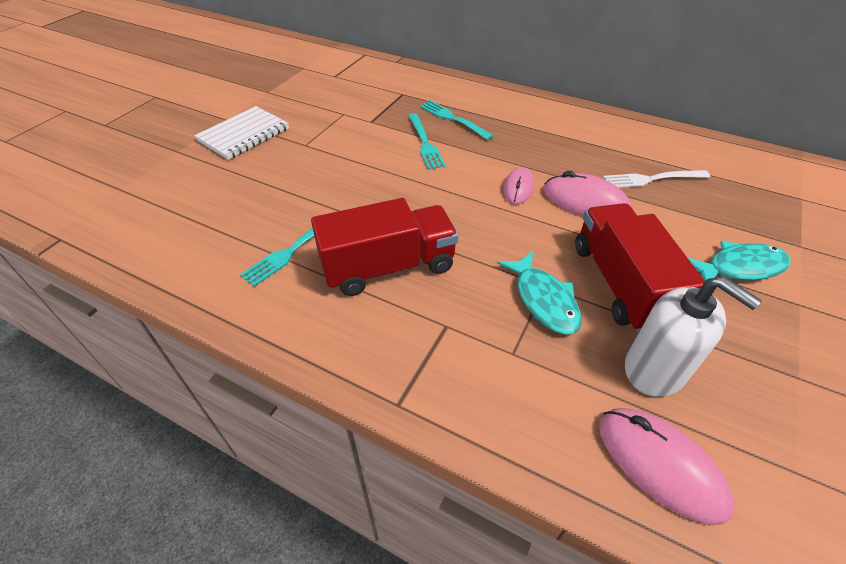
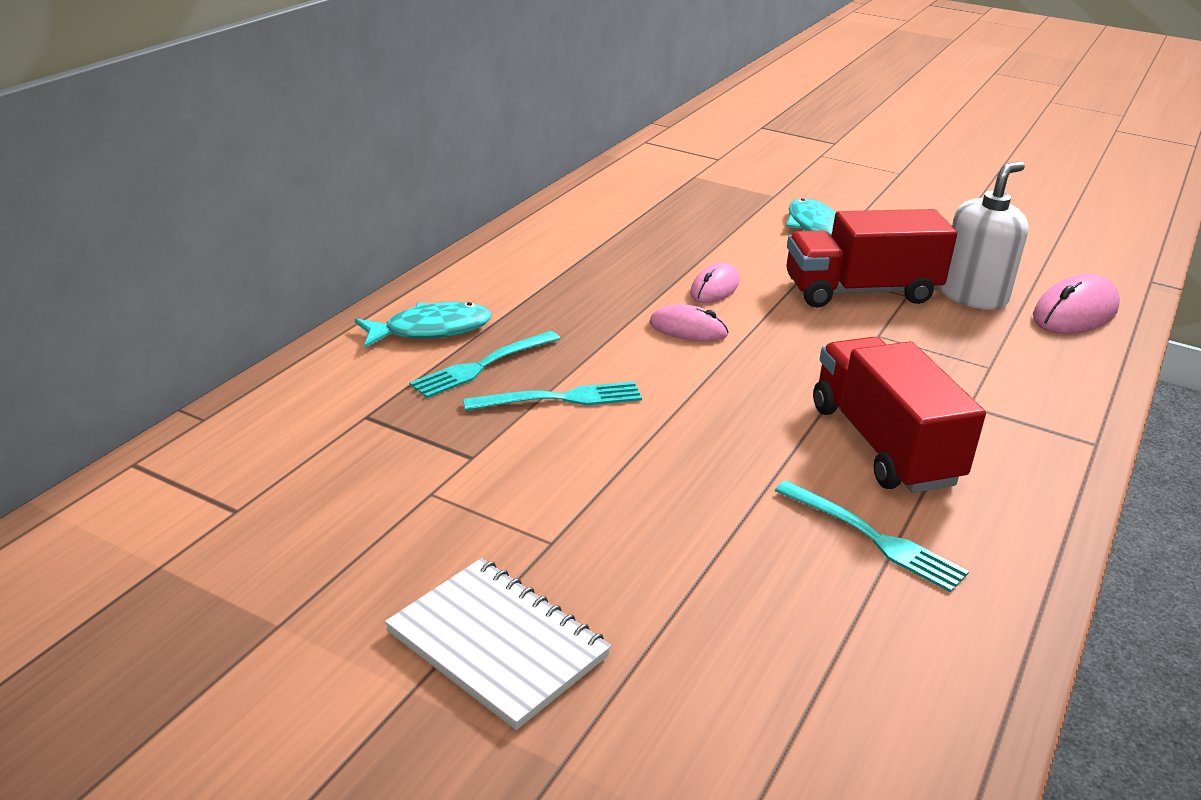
camera: 90 degrees left, 15 degrees down
(543, 300) = (903, 339): turquoise fish -> turquoise fish (431, 330)
(585, 202) = (714, 288): pink mouse -> pink mouse, size x0.63
(652, 179) = (662, 240): white fork -> none

